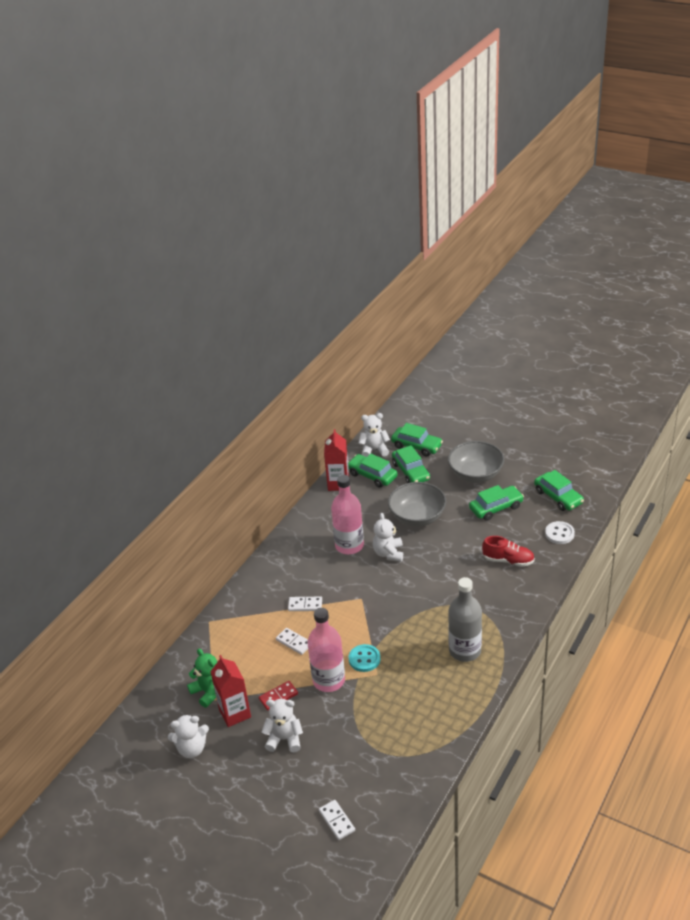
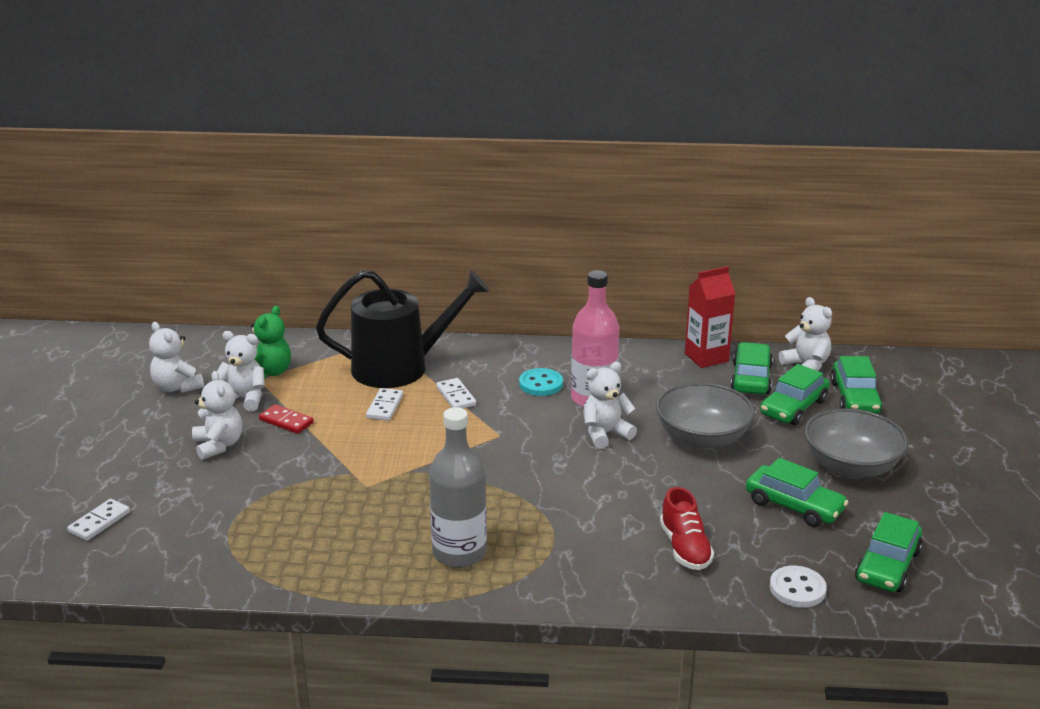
camera: 60 degrees right, 10 degrees down
(235, 713) = (244, 399): red carton -> white teddy bear
(251, 622) = (399, 367): none -> black watering can
(329, 680) = (334, 451): pink bottle -> none
(364, 659) = (388, 468): turquoise button -> turquoise button (541, 384)

